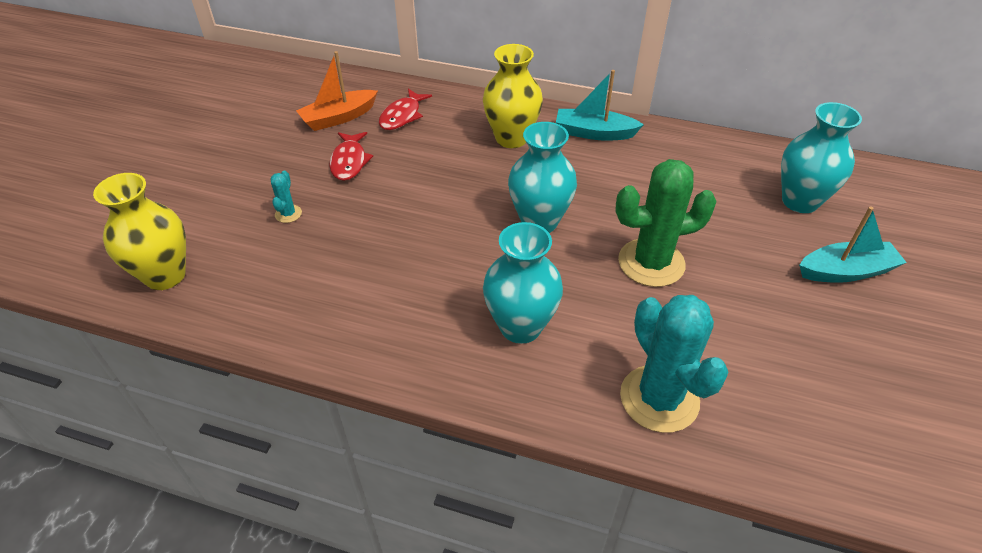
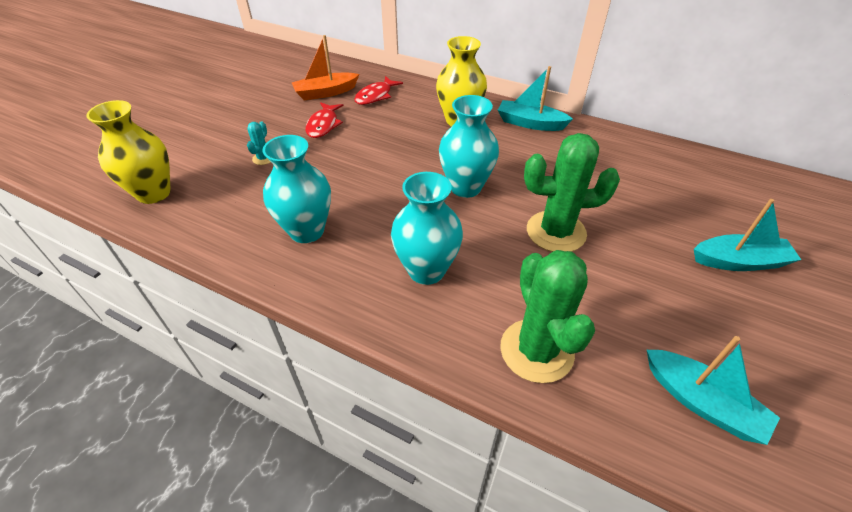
camera: 10 degrees right, 0 degrees up
(659, 399) = (536, 350): turquoise cactus -> green cactus
(800, 201) = (704, 196): turquoise vase -> turquoise vase (307, 231)
(831, 426) = (701, 402): none -> turquoise boat

